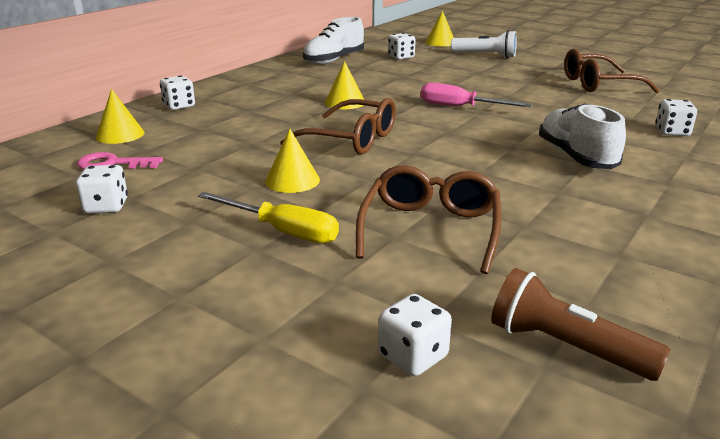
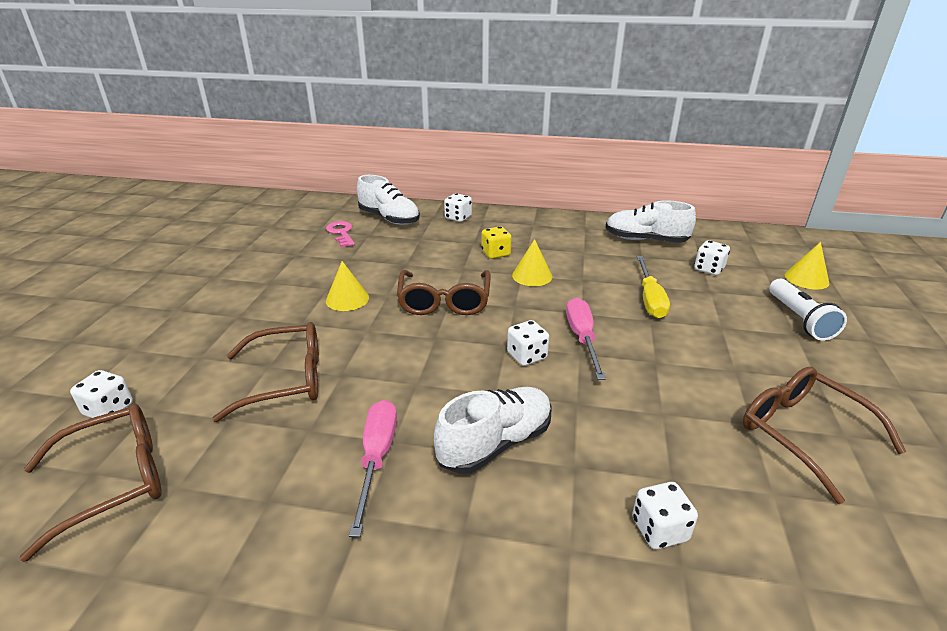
camera: 65 degrees right, 5 degrees up
(106, 206) = (280, 252): white dice -> white dice (527, 356)
(120, 134) = (389, 219): yellow cone -> white shoe
(282, 231) = (264, 318): yellow screwdriver -> yellow screwdriver (649, 299)
(284, 106) = (495, 253): none -> yellow dice
(565, 347) = (114, 481): brown flashlight -> brown glasses
(578, 201) = (377, 458): none -> pink screwdriver

